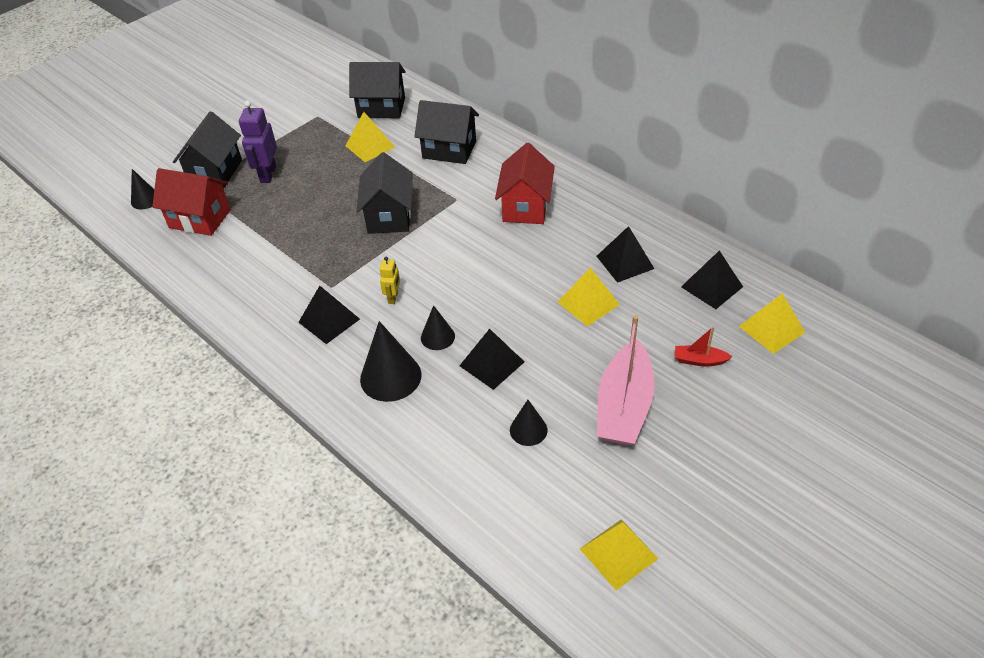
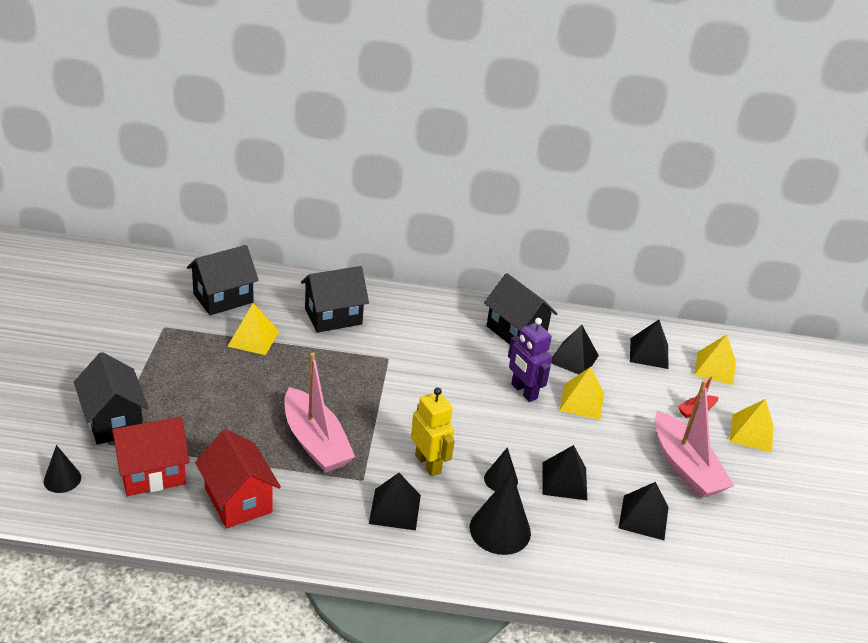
camera: 45 degrees left, 10 degrees down
(268, 174) = (176, 401): purple robot -> purple robot (523, 391)
(328, 243) = (315, 442): none -> pink boat
(389, 216) = (345, 395): black house -> black house (516, 332)
(393, 297) = (428, 464): yellow robot -> yellow robot, size x1.78
(525, 207) = (453, 343): red house -> red house (238, 500)
(528, 430) = (643, 517): black cone -> black pyramid
(618, 553) = (787, 570): yellow pyramid -> yellow pyramid (751, 433)

